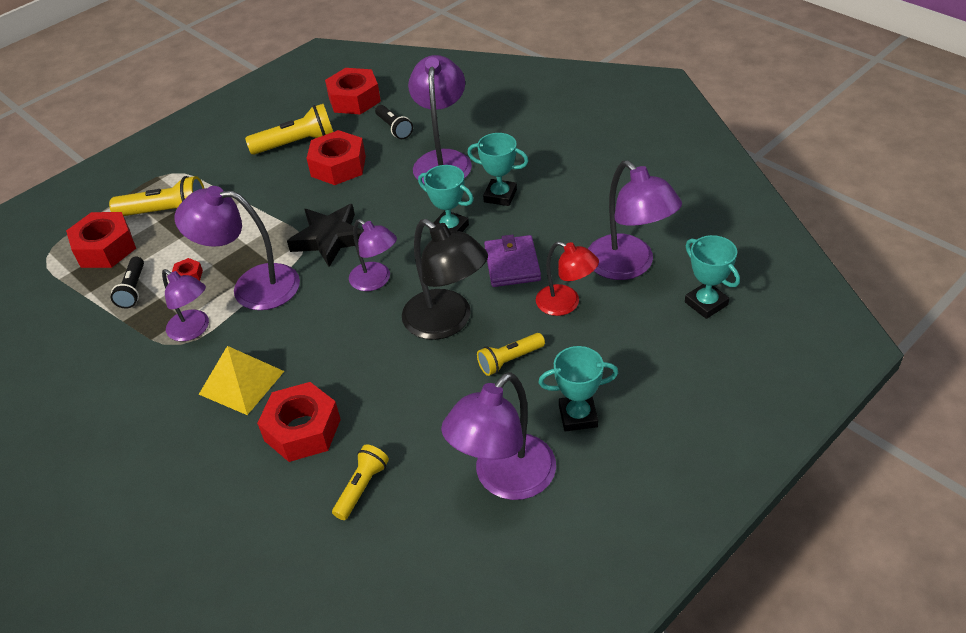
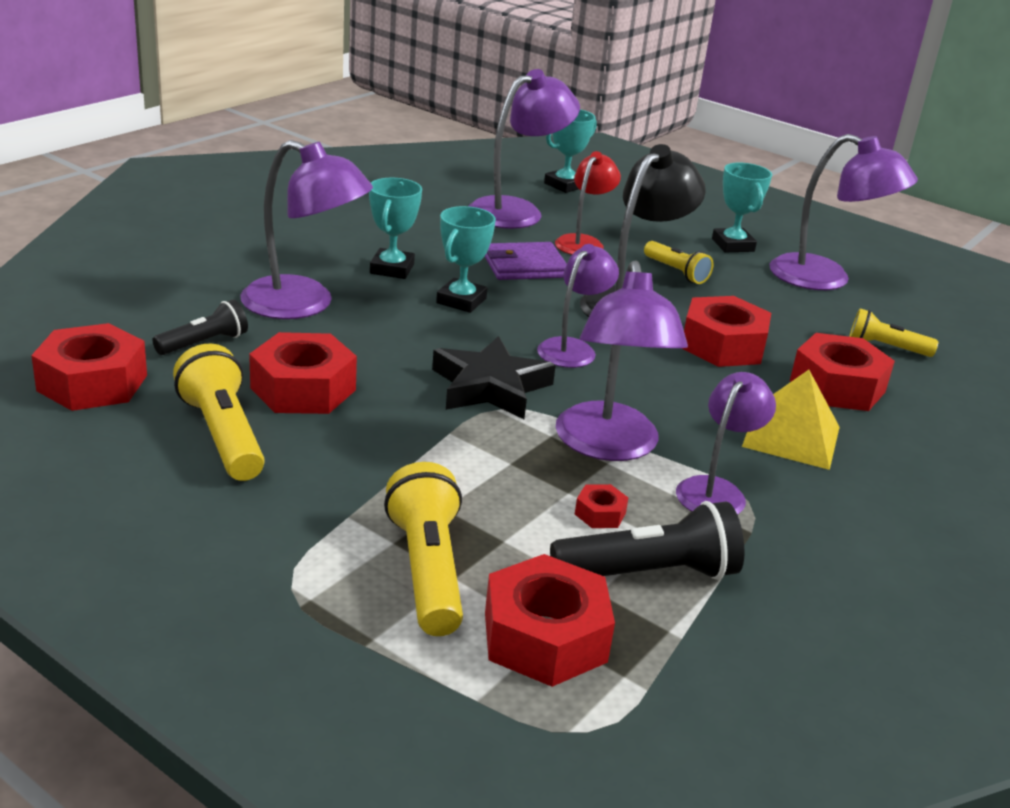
camera: 105 degrees left, 15 degrees down
(133, 290) = (649, 573): black flashlight -> black flashlight, size x1.59
(374, 368) = (722, 345): none -> red nut
(443, 160) = (304, 304): purple lamp -> purple lamp turned 150 degrees counterclockwise

